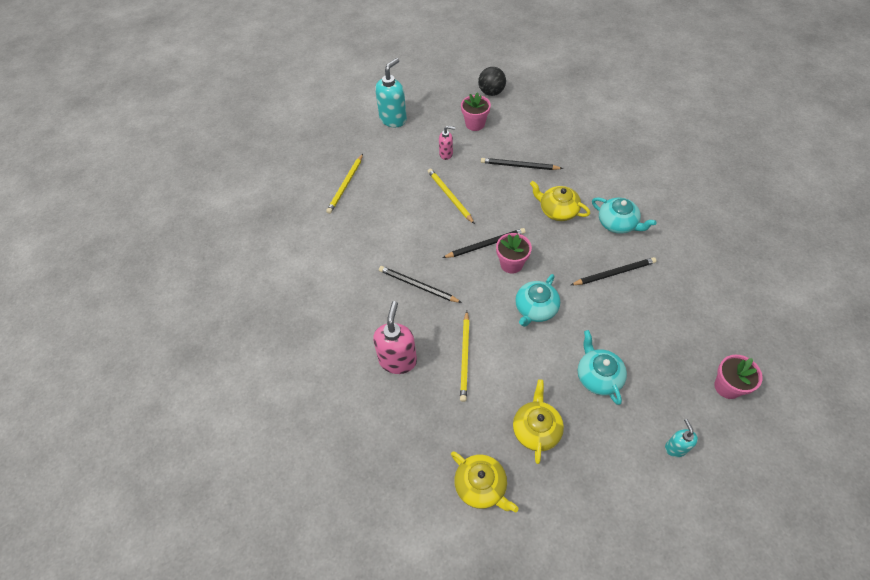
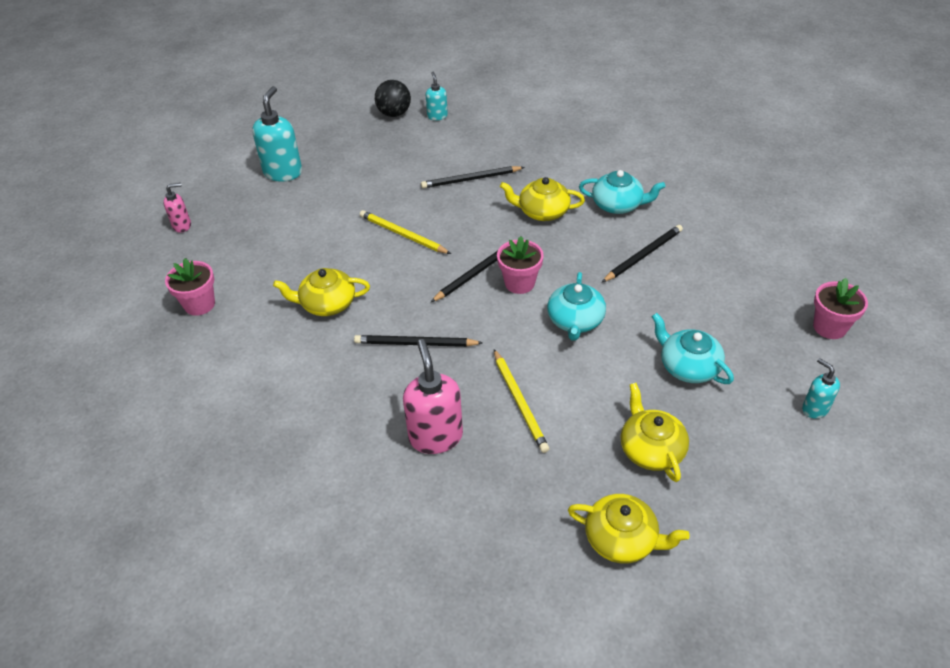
camera: 25 degrees left, 10 degrees down
(345, 185) = (257, 261): yellow pencil -> none
(375, 234) = (327, 304): none -> yellow teapot
(446, 154) = (373, 191): pink soap dispenser -> pink soap dispenser (182, 226)
(475, 124) = (392, 151): pink flower pot -> pink flower pot (199, 304)
(521, 103) = (437, 116): none -> turquoise soap dispenser

